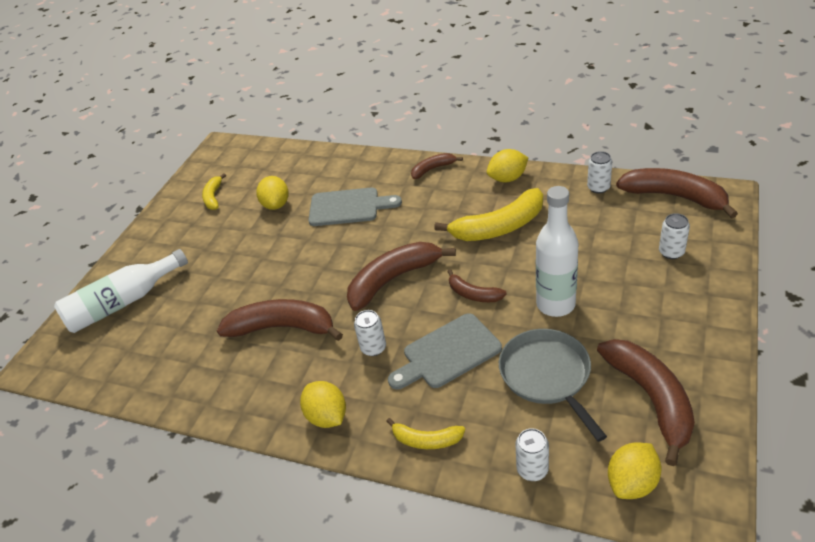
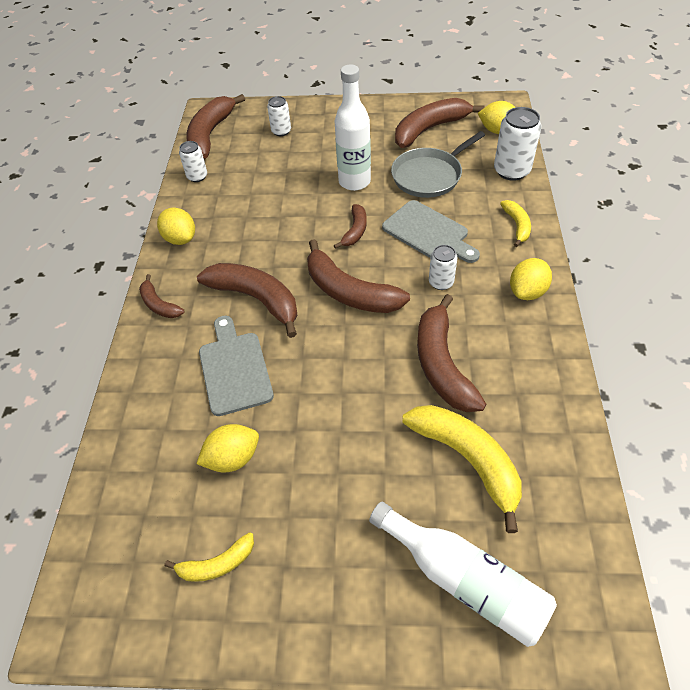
camera: 110 degrees left, 10 degrees up
(413, 221) = (256, 299): none -> brown banana
(499, 227) = (260, 231): yellow banana -> yellow banana (468, 460)
(532, 469) = (511, 171): white can -> white can, size x1.68

